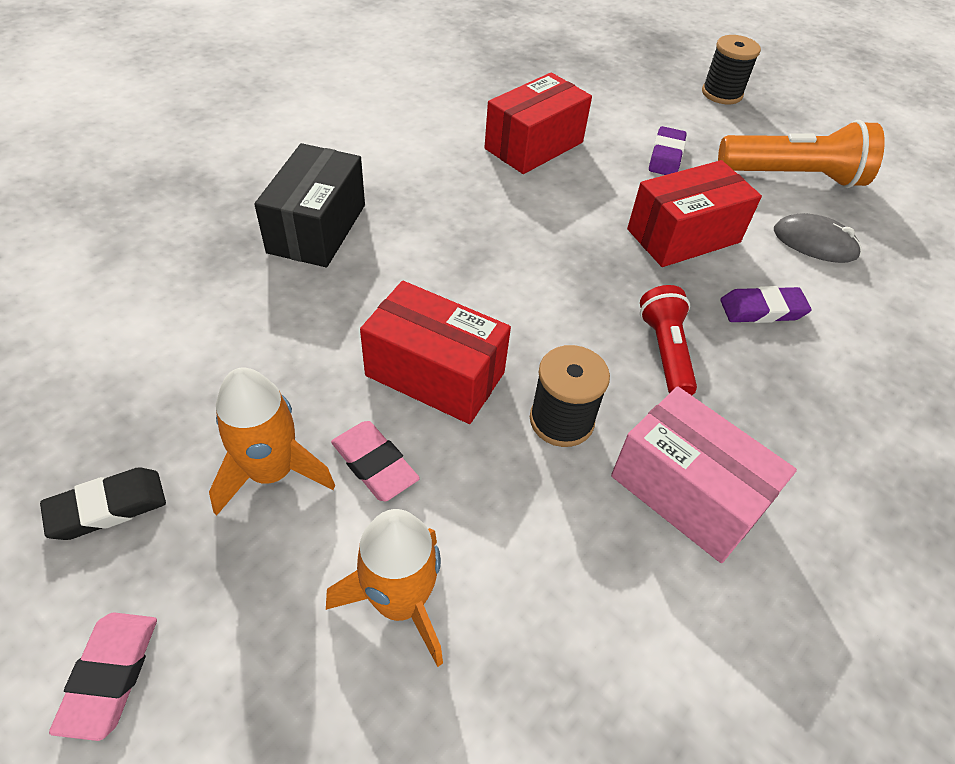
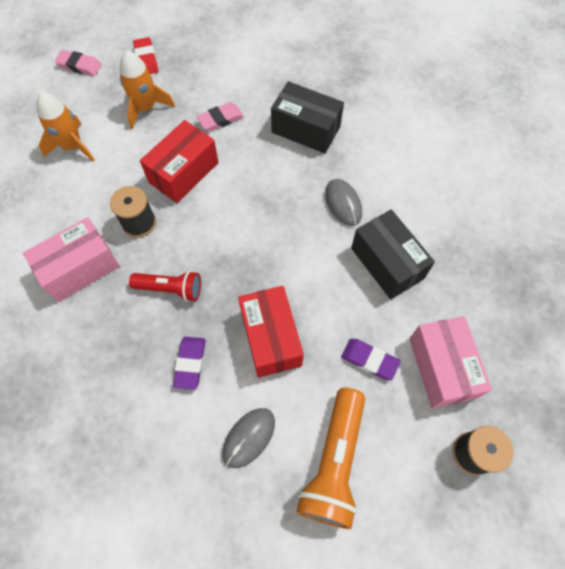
camera: 105 degrees right, 15 degrees up
(107, 507) = (146, 59): black eraser -> red eraser
(374, 464) = (138, 143): pink eraser -> pink eraser (220, 119)
(453, 184) = (343, 203): none -> grey mouse
(534, 145) = (387, 263): red box -> black box
(646, 109) = (441, 368): none -> pink box

